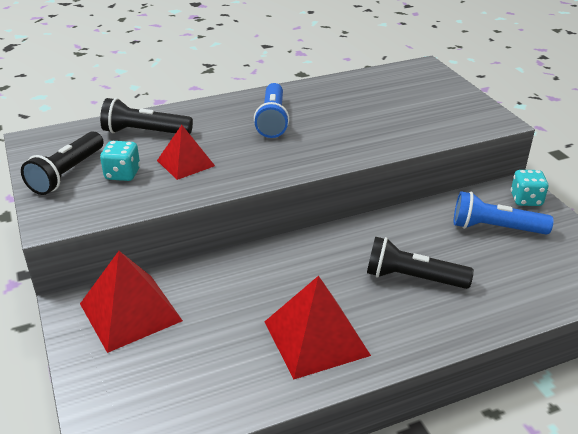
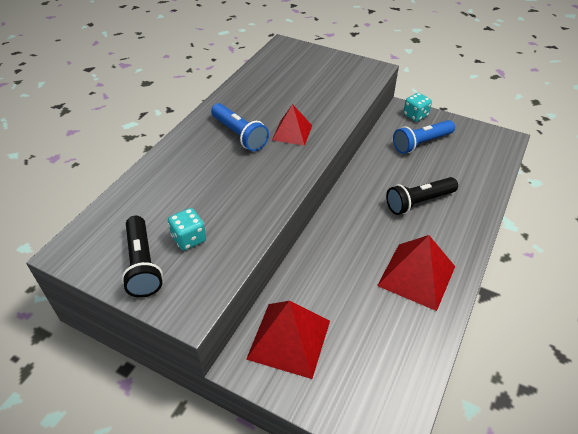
camera: 40 degrees left, 10 degrees up
(145, 132) = (156, 194): black flashlight -> none
(186, 163) = (224, 202): red pyramid -> red pyramid (292, 132)

